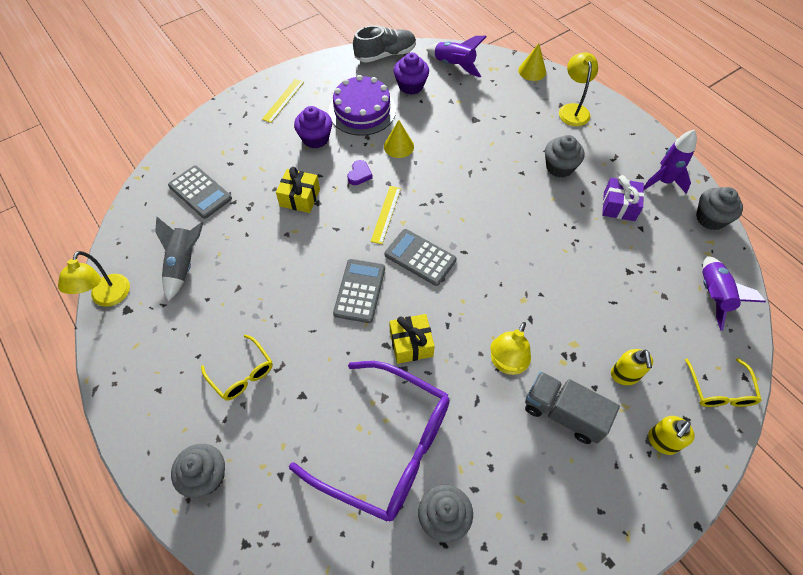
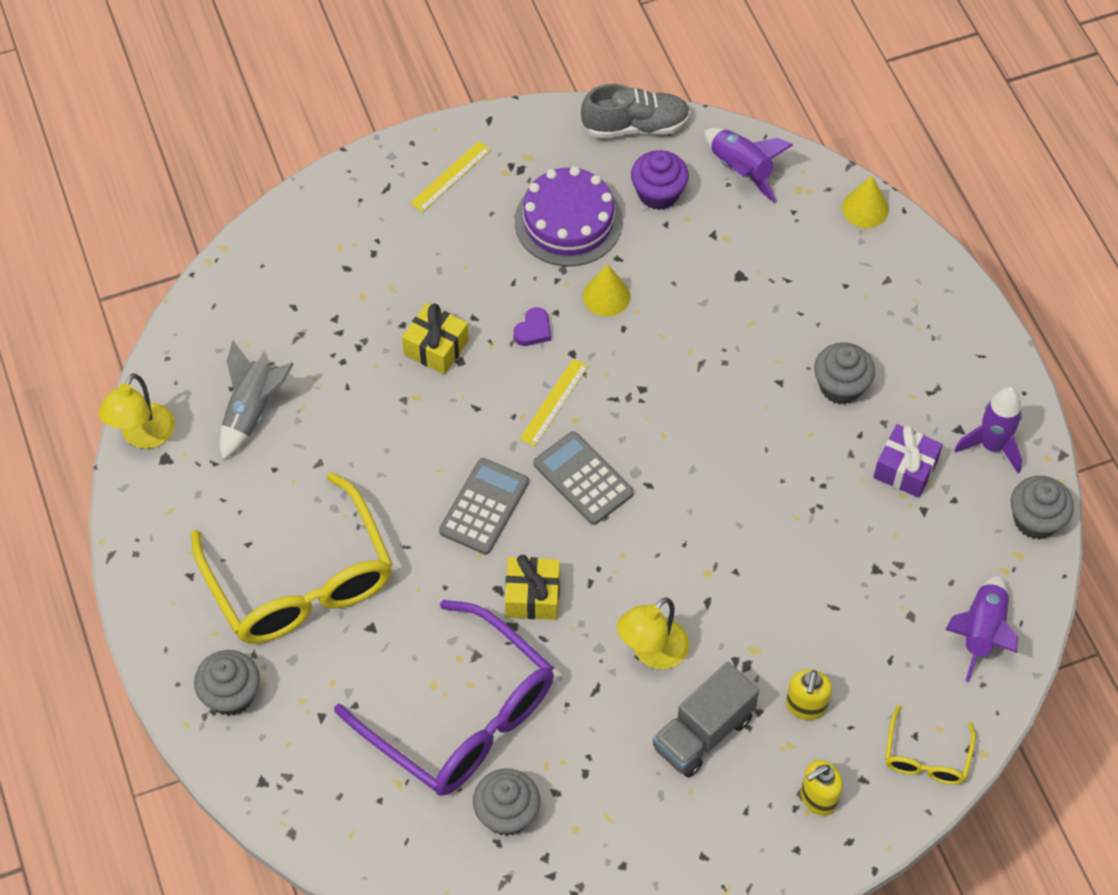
camera: 15 degrees right, 0 degrees up
(200, 192) = (294, 306): grey calculator -> none
(242, 374) = (300, 581): yellow glasses -> yellow glasses, size x2.15
(315, 138) = (483, 255): purple cupcake -> none
(563, 413) = (703, 733): grey truck -> grey truck turned 90 degrees counterclockwise
(573, 110) = (903, 293): yellow lamp -> none

